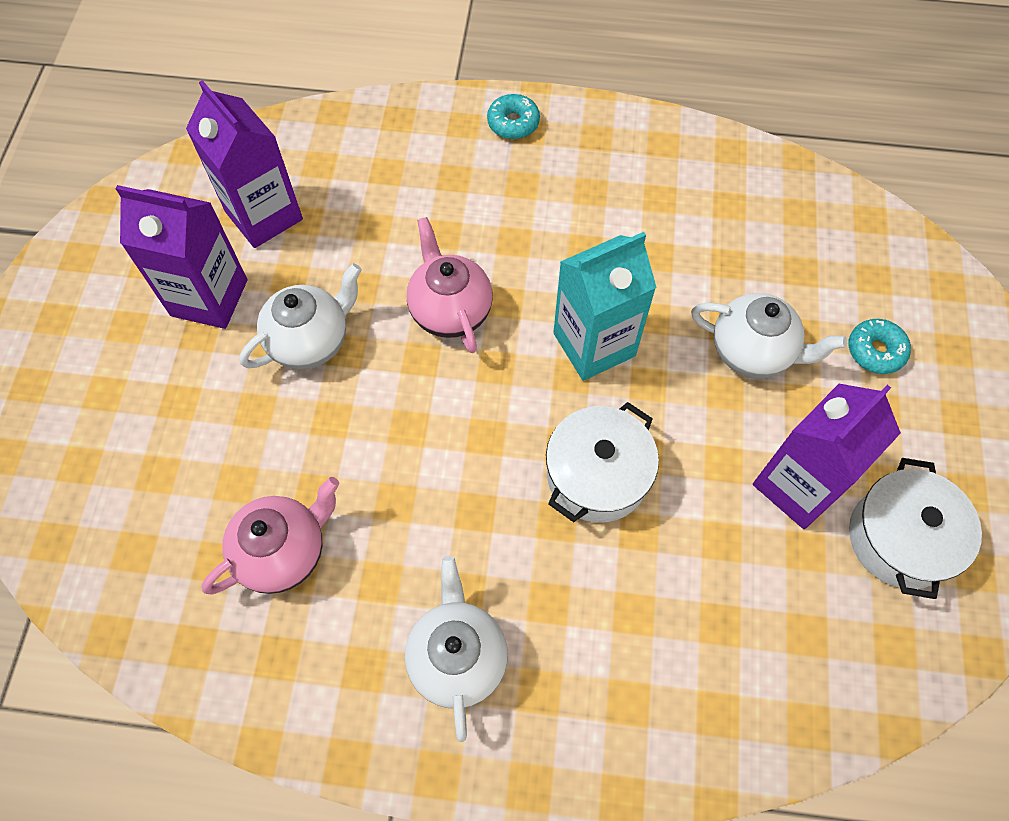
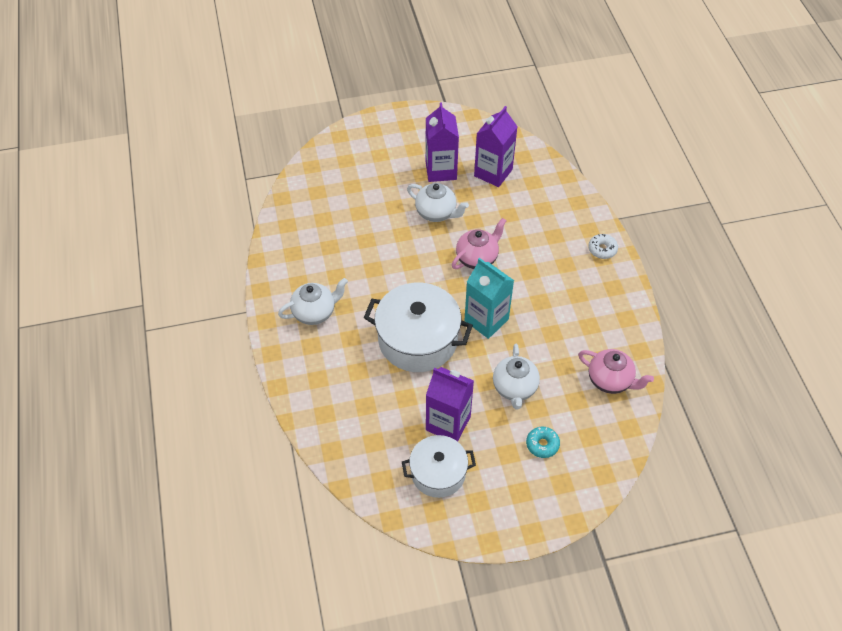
camera: 70 degrees right, 10 degrees down
(284, 551) = (336, 239): pink teapot -> pink teapot (610, 380)
(513, 123) = (602, 249): turquoise donut -> white donut
(597, 475) = (418, 339): white pot -> white pot, size x1.59

